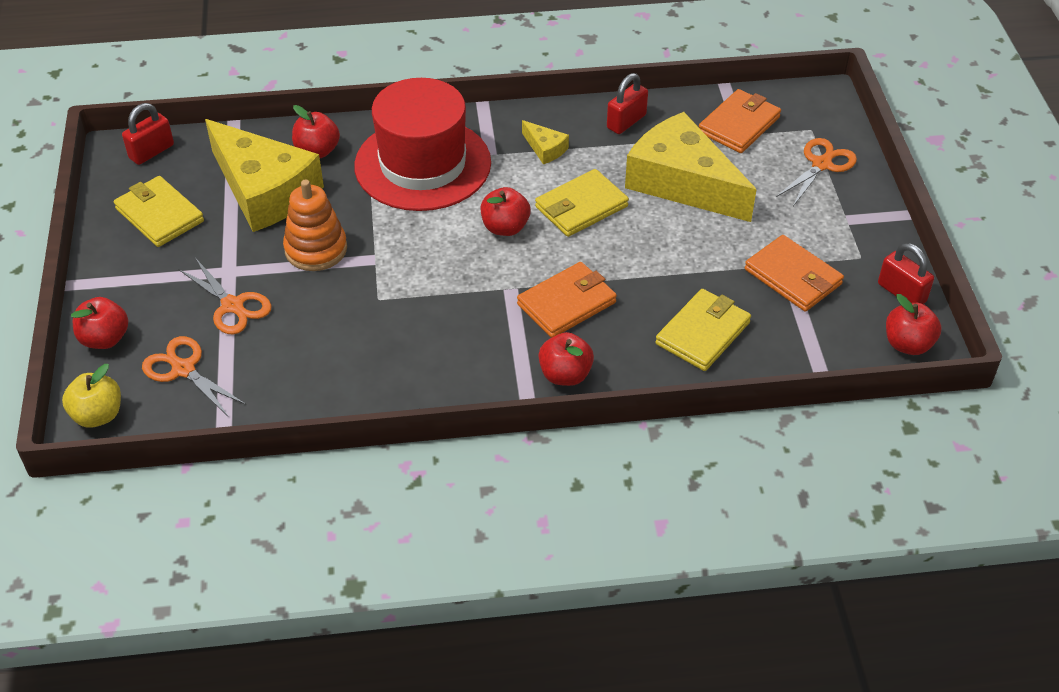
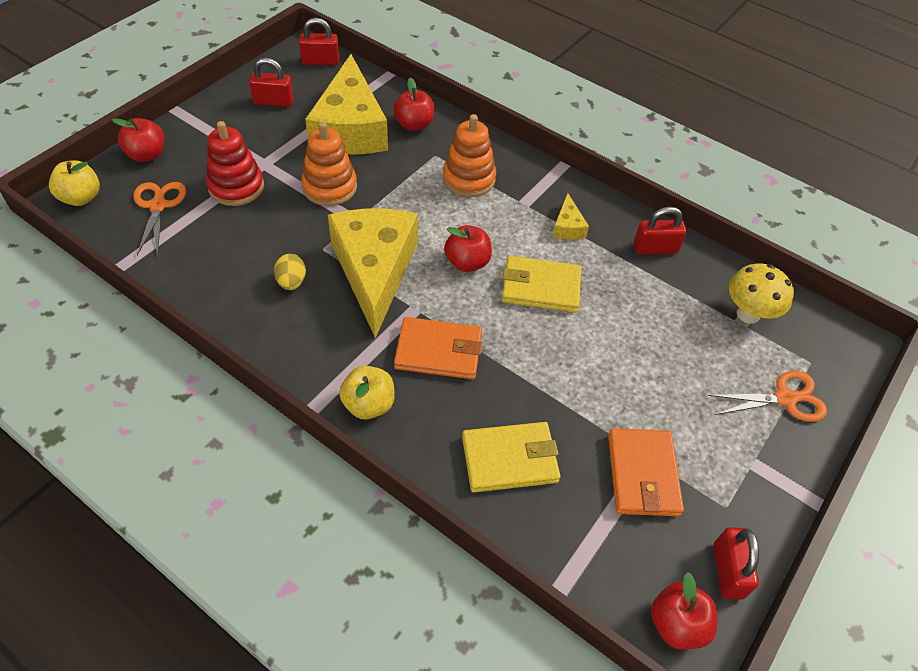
camera: 40 degrees right, 5 degrees up
(159, 215) = (274, 102): yellow wallet -> red padlock
(232, 306) = (236, 187): orange scissors -> red stacking toy
(389, 340) = (292, 282): none -> yellow egg
(422, 164) = (468, 179): red hat -> orange stacking toy
(565, 375) = (369, 404): red apple -> yellow apple
(682, 182) = (642, 326): yellow cheese -> yellow cheese (374, 270)
(739, 125) = (748, 314): orange wallet -> yellow mushroom

